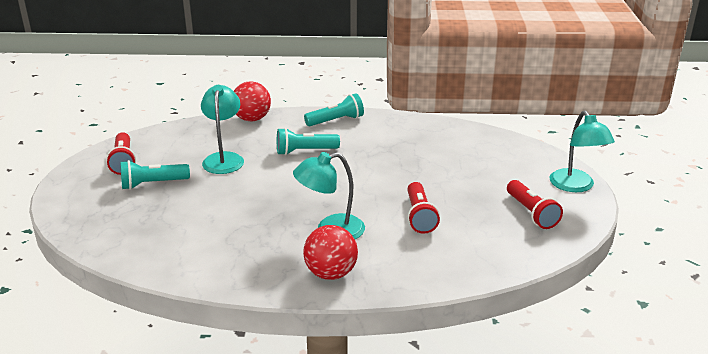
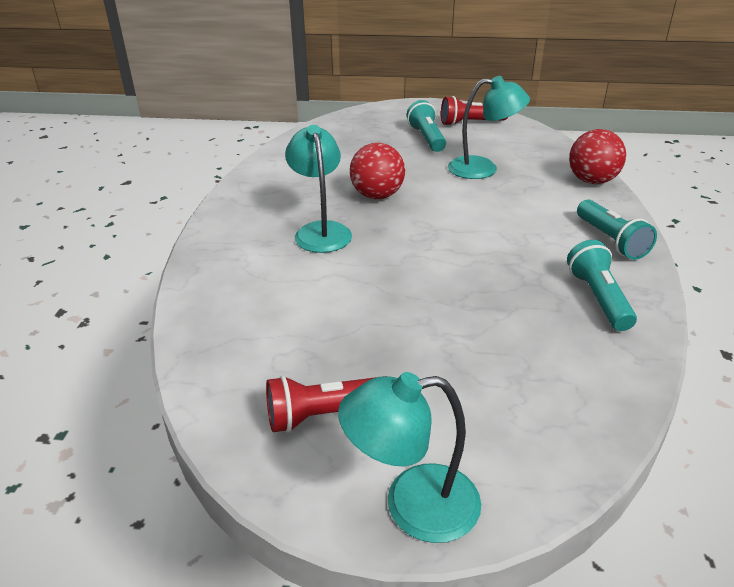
camera: 95 degrees right, 5 degrees up
(305, 151) = (509, 216): turquoise flashlight -> turquoise flashlight (598, 298)
(331, 273) = (240, 229): red ball -> red ball (377, 196)
(419, 216) = (338, 296): red flashlight -> none

